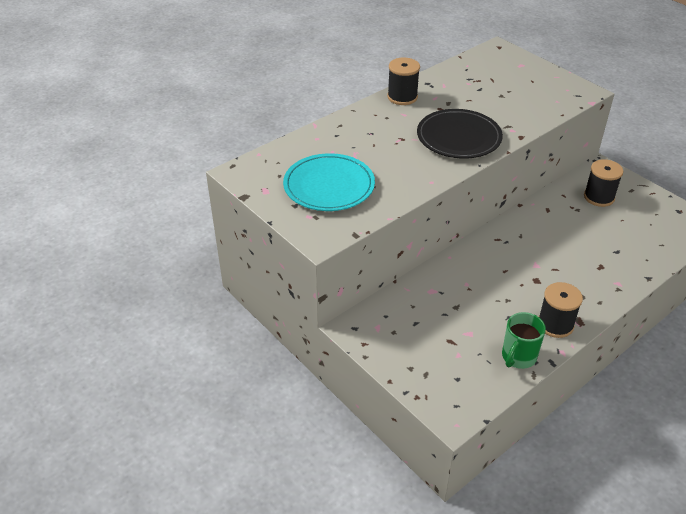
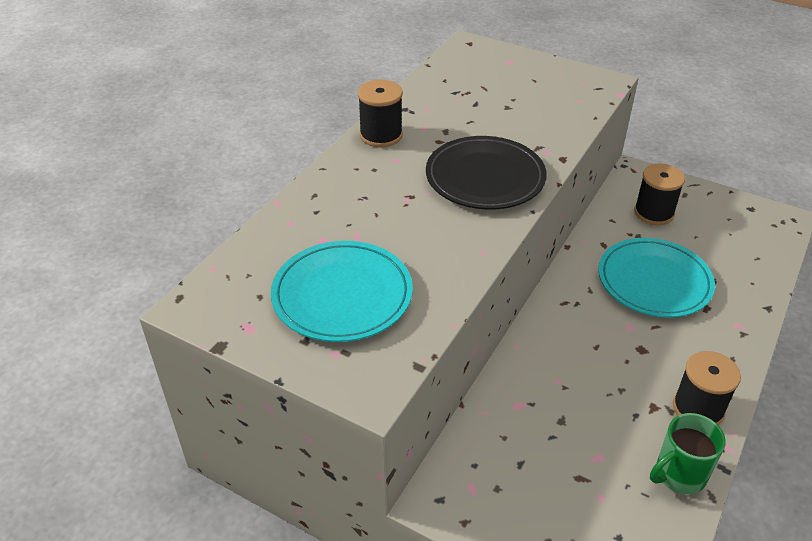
camera: 20 degrees left, 0 degrees up
(518, 357) = (679, 474): green mug -> green mug turned 45 degrees clockwise
(571, 241) = (654, 281): none -> turquoise plate

